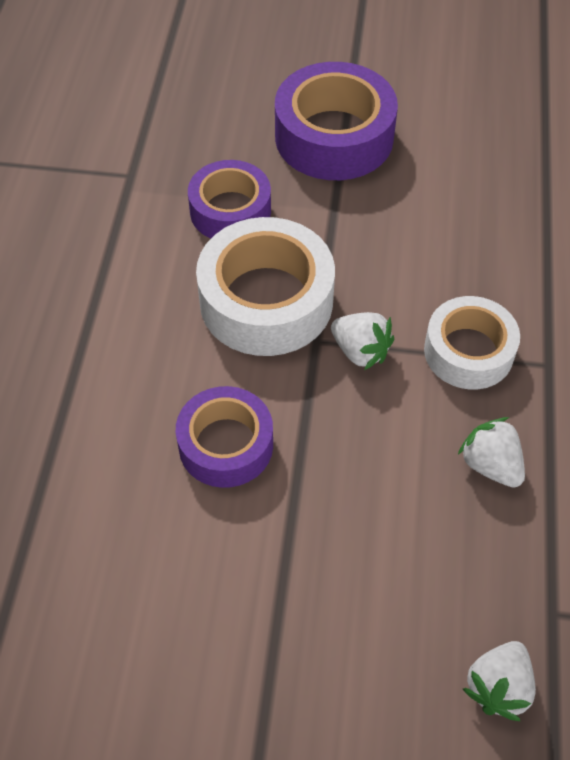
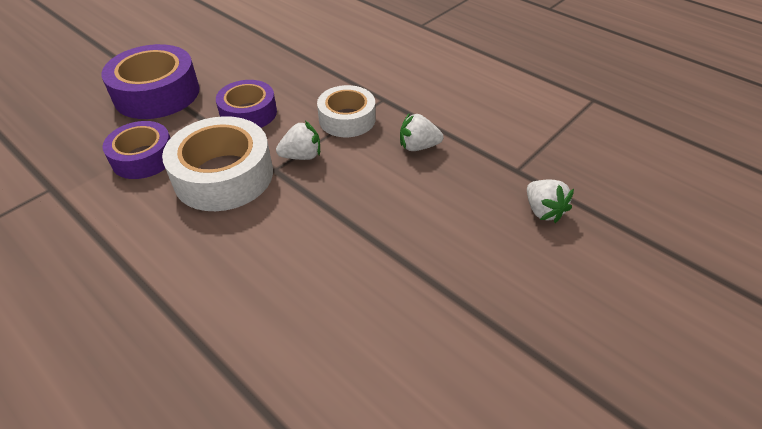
camera: 55 degrees left, 10 degrees down
(226, 445) = (298, 245): purple tape -> purple tape (248, 113)

